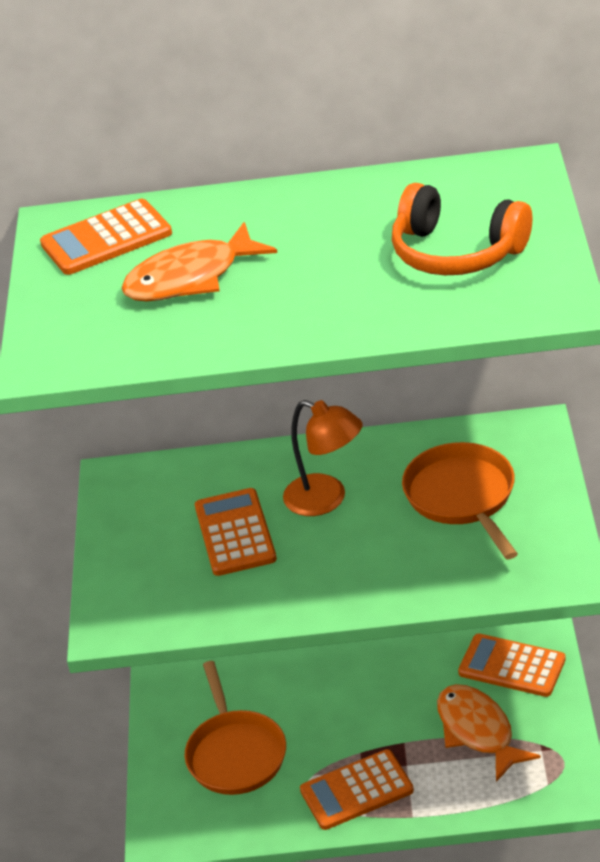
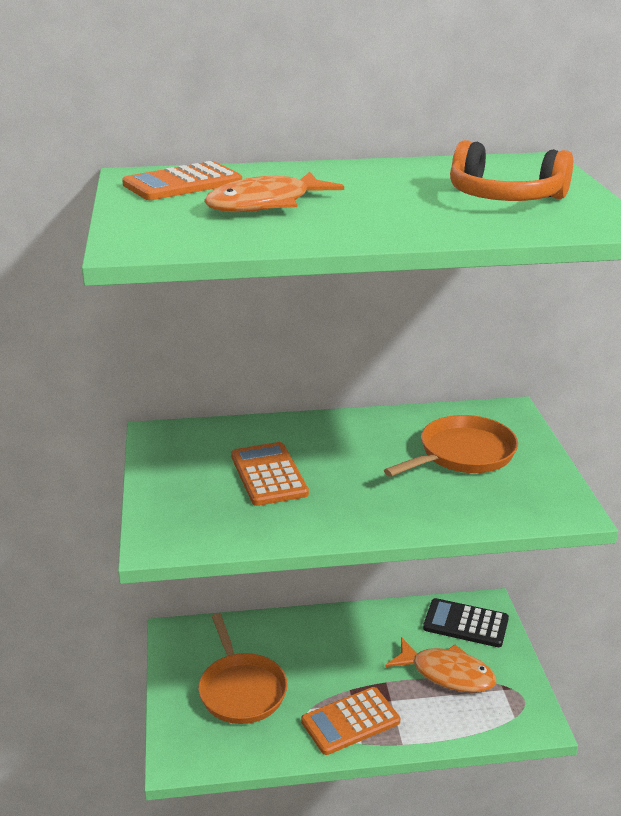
camera: 10 degrees left, 10 degrees down
(326, 499) = (345, 453): orange lamp -> none
(462, 497) = (463, 454): orange pan -> orange pan turned 75 degrees clockwise
(478, 731) = (447, 674): orange fish -> orange fish turned 150 degrees clockwise
(512, 666) = (465, 624): orange calculator -> black calculator

